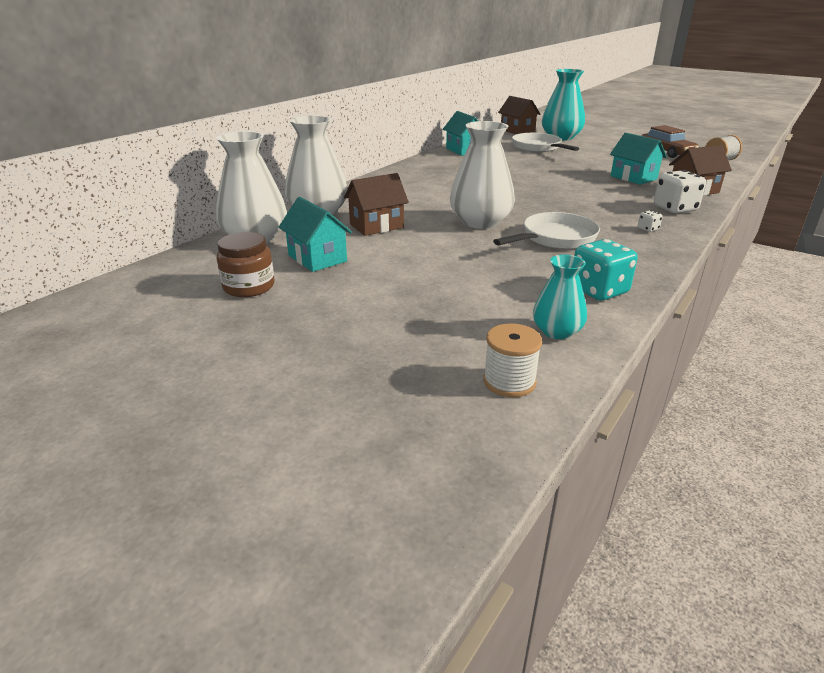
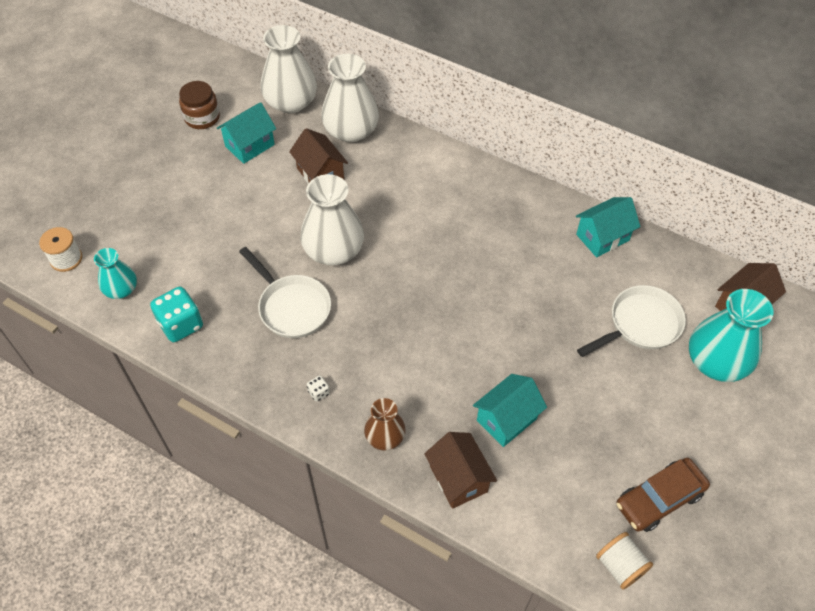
camera: 85 degrees right, 25 degrees up
(675, 209) = (385, 436): white dice -> brown vase

